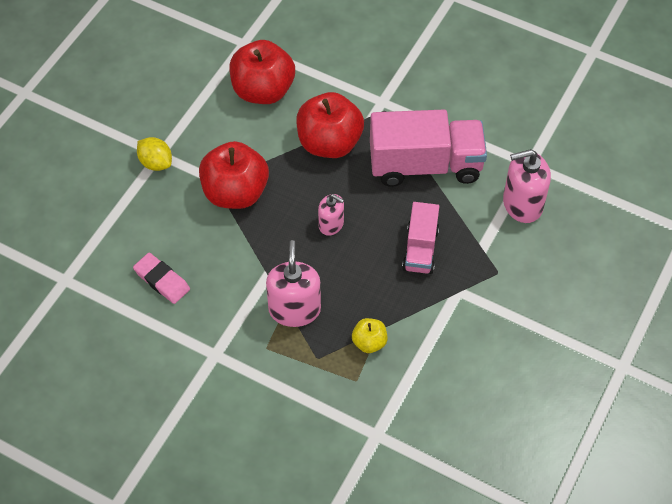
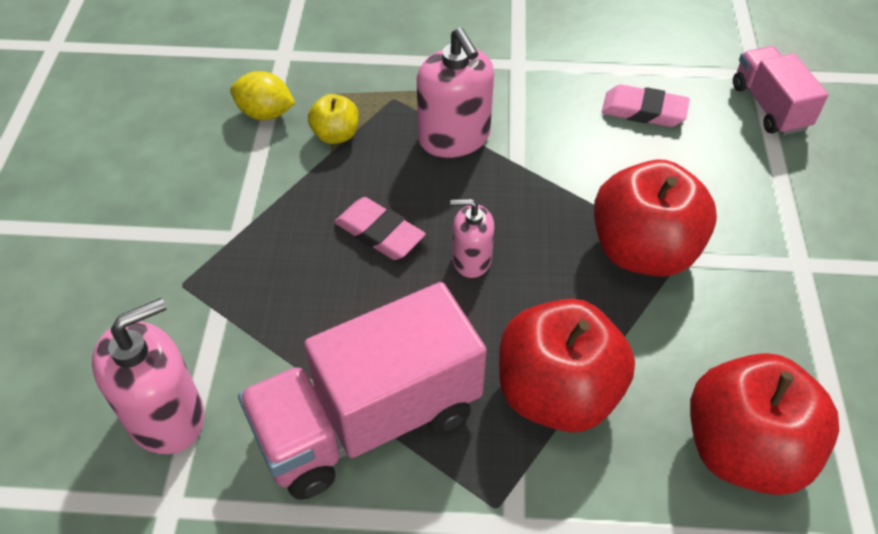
camera: 155 degrees right, 5 degrees down
(156, 163) = (793, 249): yellow lemon -> yellow lemon (265, 113)
(374, 260) = (379, 233): none -> pink eraser
(420, 249) = (317, 274): pink truck -> pink truck (769, 106)

